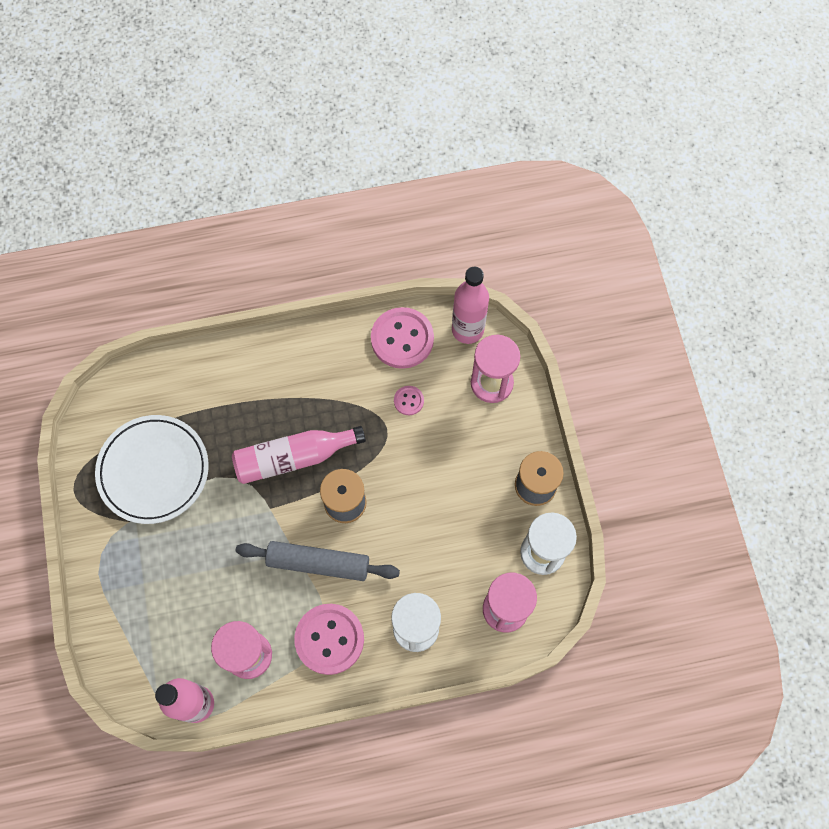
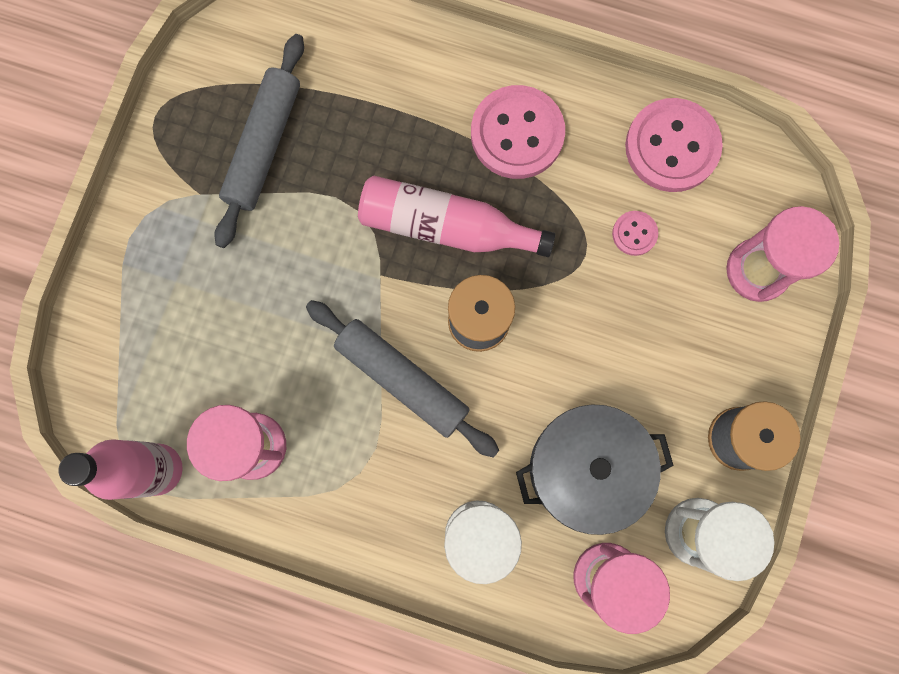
camera: 30 degrees right, 10 degrees up
(153, 470) = (264, 146): white plate -> grey rolling pin
(329, 639) = (363, 484): pink button -> pink button (517, 134)
(457, 553) = (586, 468): none -> grey pot
(467, 330) = (766, 181): pink bottle -> none

